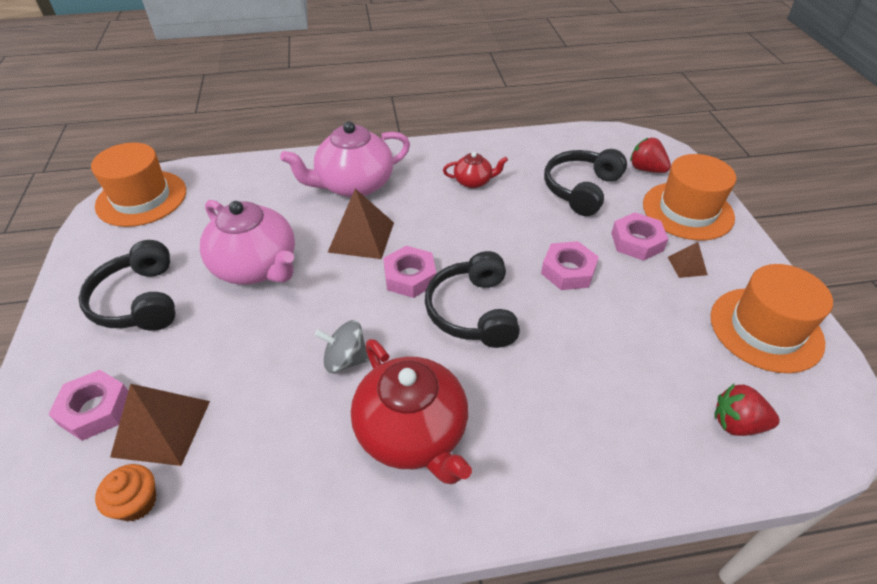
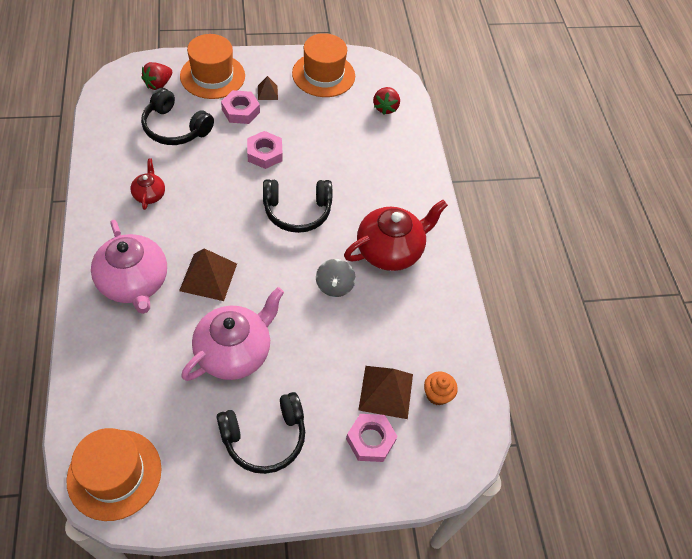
camera: 95 degrees left, 10 degrees up
(410, 277) = (259, 245): pink nut -> none

